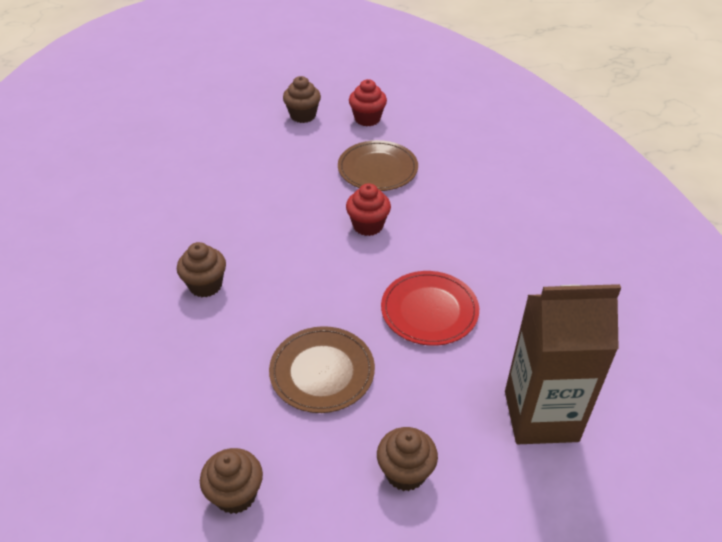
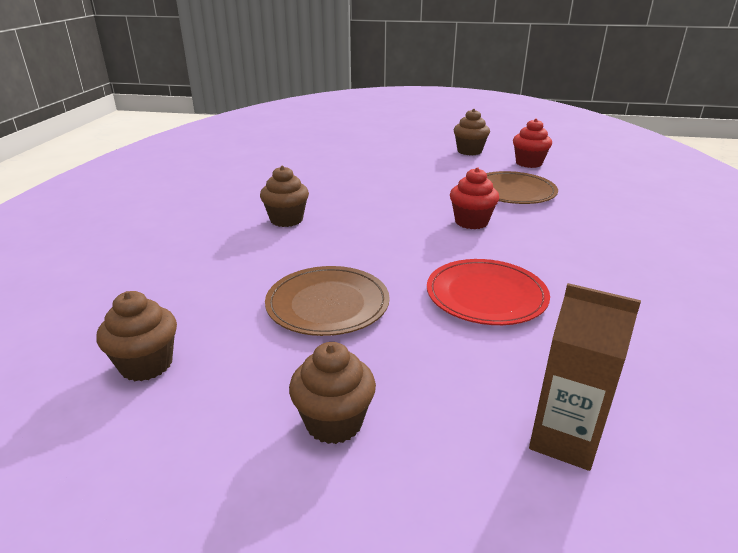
camera: 30 degrees right, 15 degrees down
(541, 416) = (564, 439): brown carton -> brown carton, size x0.60

